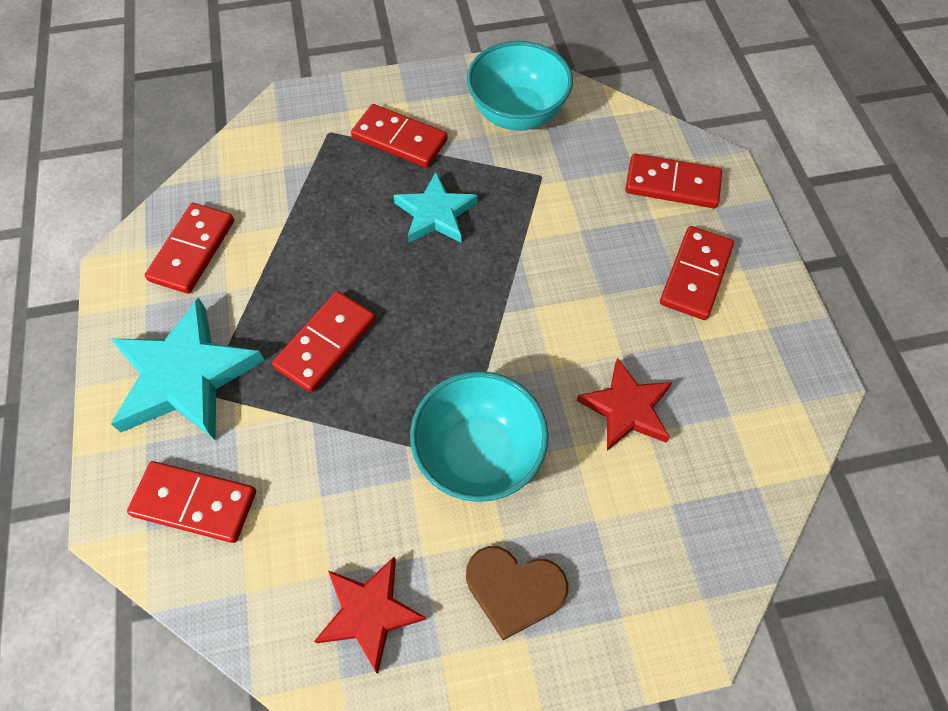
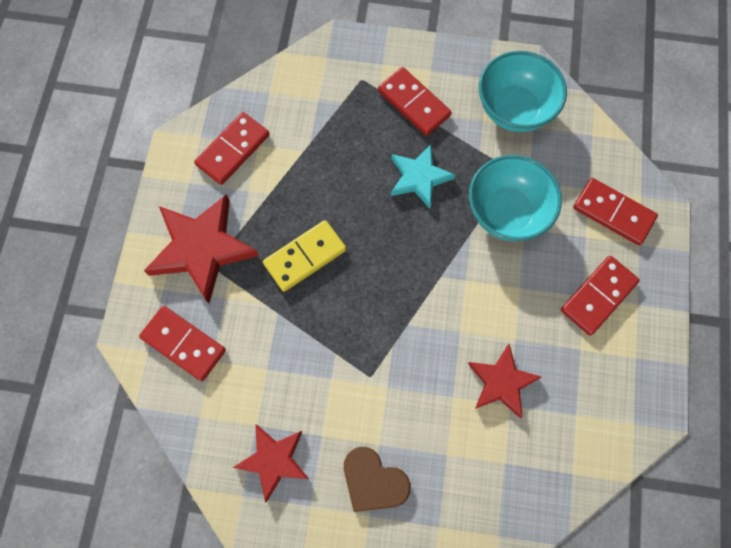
camera: 20 degrees right, 10 degrees up
(185, 376) = (202, 248): turquoise star -> red star
(325, 343) = (305, 257): red domino -> yellow domino
(478, 454) = (383, 378): turquoise bowl -> turquoise bowl (506, 212)

